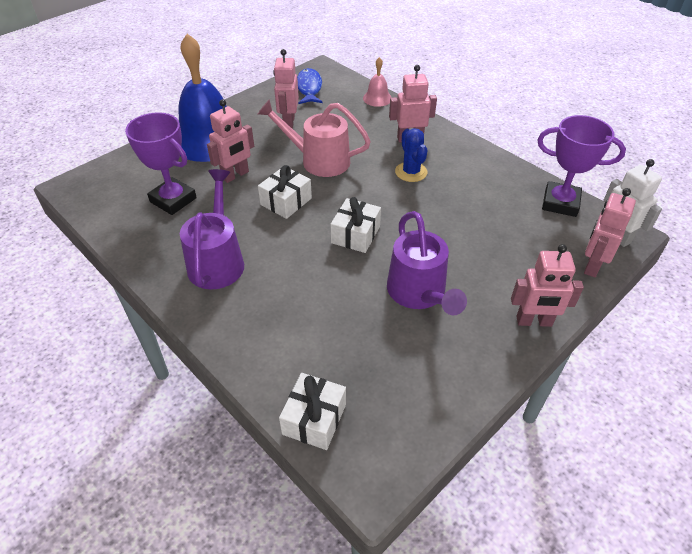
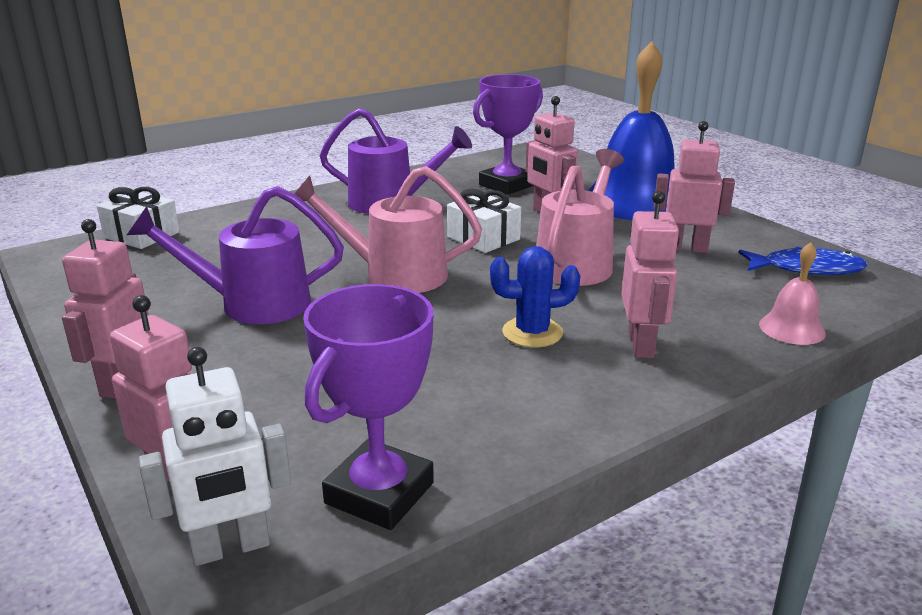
camera: 100 degrees right, 20 degrees down
(355, 234) = (394, 275): white gift -> pink watering can

